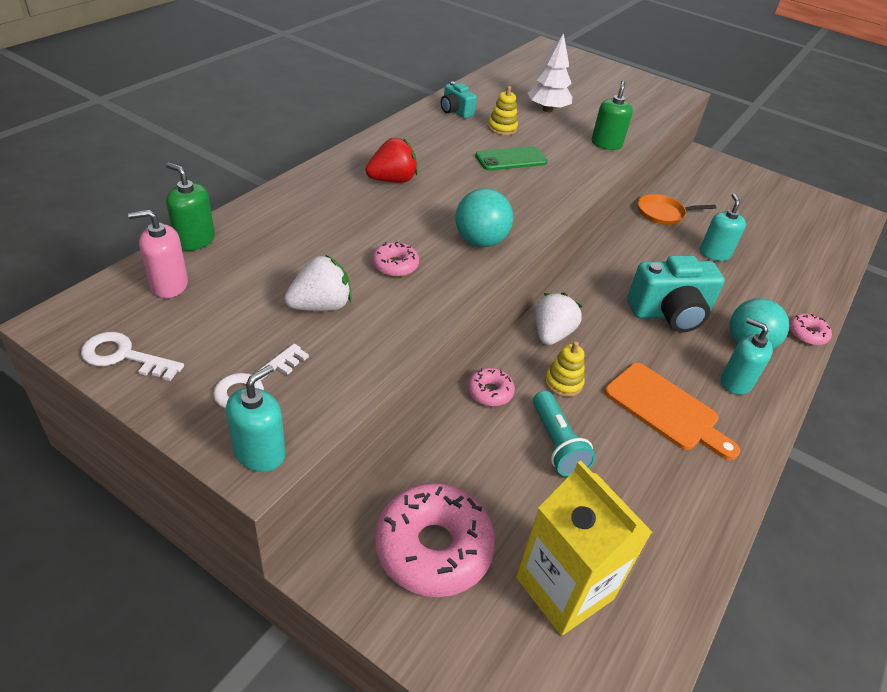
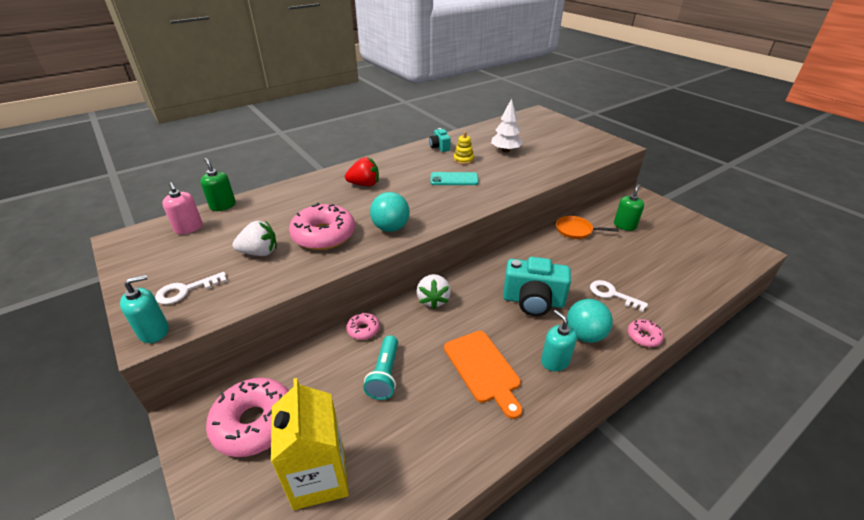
camera: 25 degrees right, 5 degrees down
(124, 356) = (134, 263): white key -> white key (612, 294)
(169, 285) = (189, 228): pink soap dispenser -> pink soap dispenser turned 135 degrees counterclockwise
(395, 265) = (324, 235): pink donut -> pink donut, size x2.06
(511, 159) = (454, 179): green phone -> turquoise phone
(551, 334) = (433, 300): white strawberry -> white strawberry turned 135 degrees clockwise
(563, 383) = (419, 334): yellow stacking toy -> none
(606, 144) = (532, 176): green soap dispenser -> green soap dispenser (624, 225)
(714, 254) = (600, 264): turquoise soap dispenser -> none

